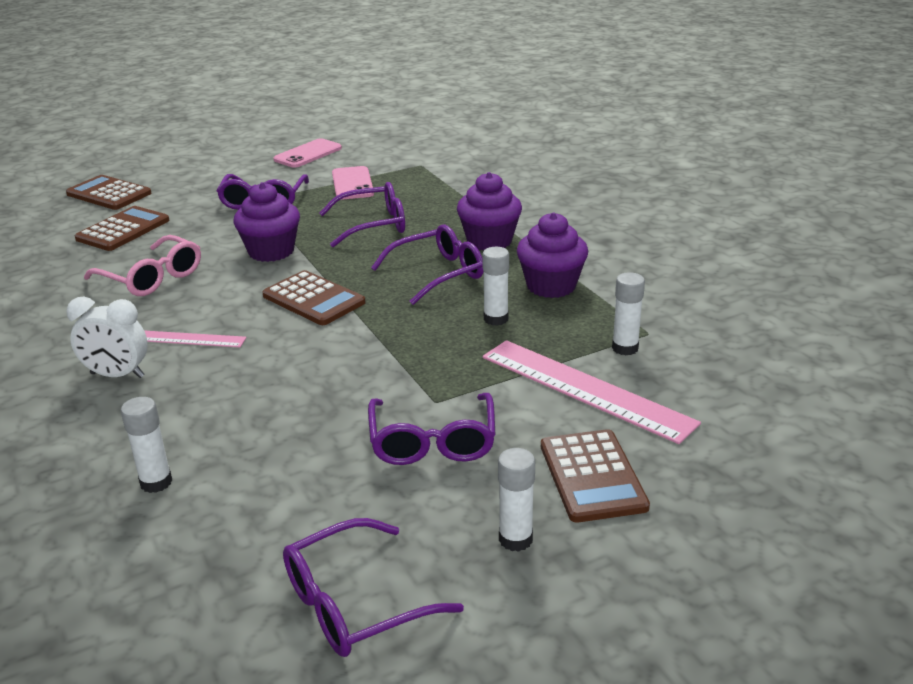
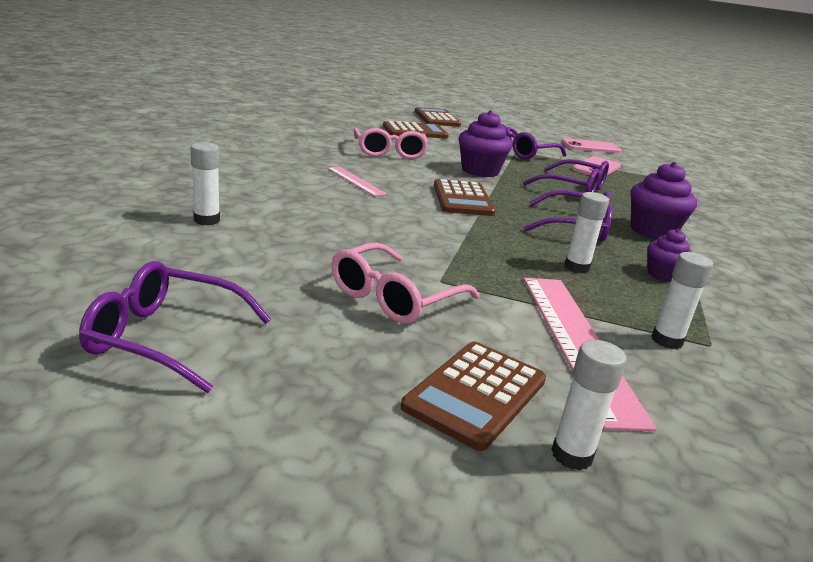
camera: 40 degrees right, 5 degrees down
(117, 375) = (288, 175): white clock -> none
(432, 443) = (393, 298): purple glasses -> pink glasses
(515, 539) = (335, 385): white glue stick -> white glue stick (571, 455)
(551, 286) = (662, 274): purple cupcake -> purple cupcake, size x0.59

